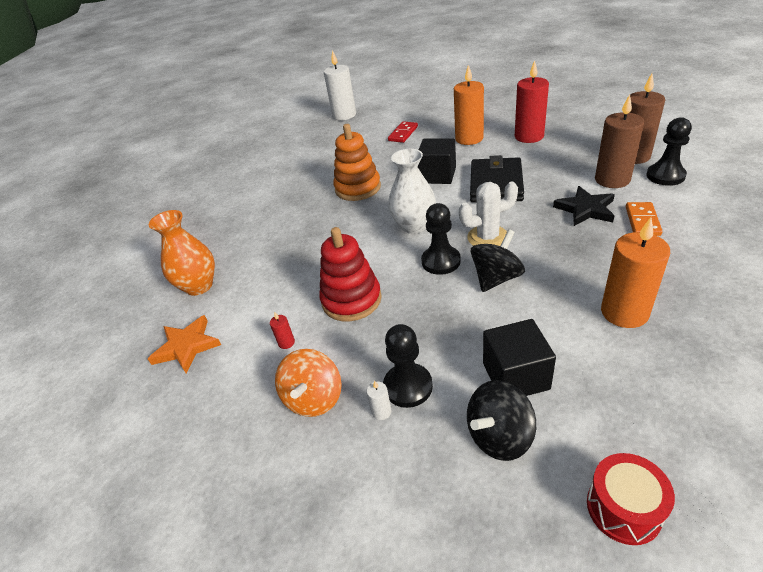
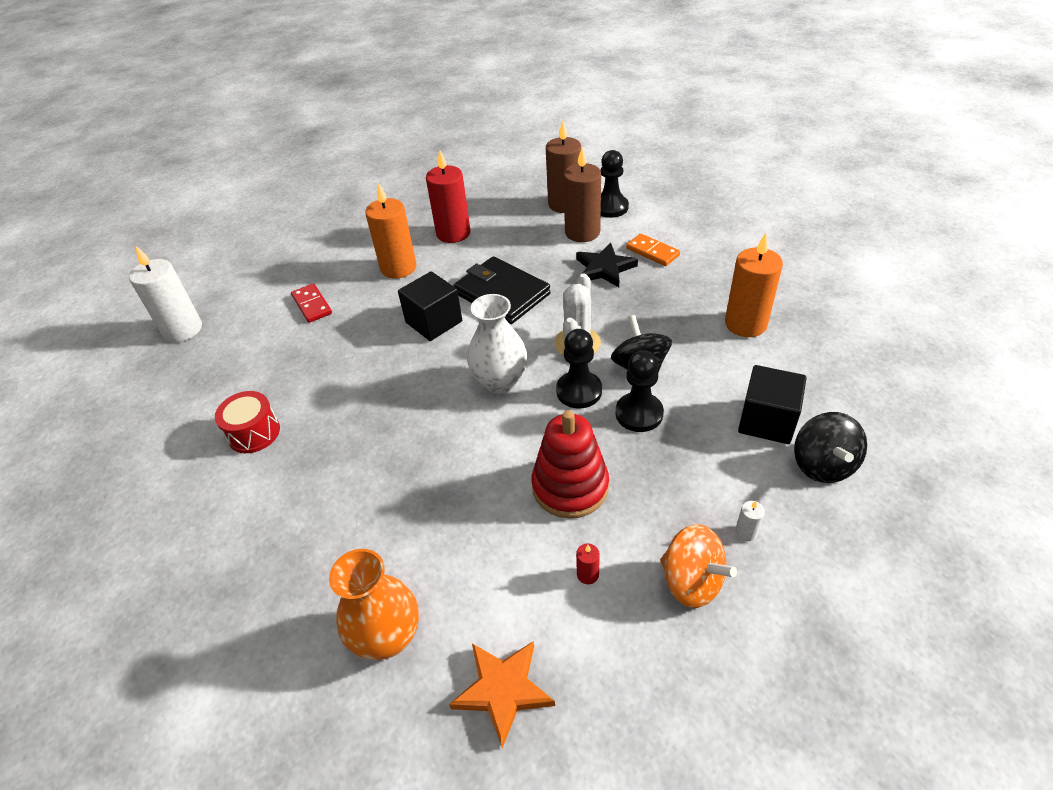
camera: 60 degrees left, 5 degrees up
(358, 188) = (371, 392): orange stacking toy -> none
(408, 386) = (728, 498): black pawn -> black pawn (639, 413)
(623, 508) = (921, 434): red drum -> red drum (254, 433)

